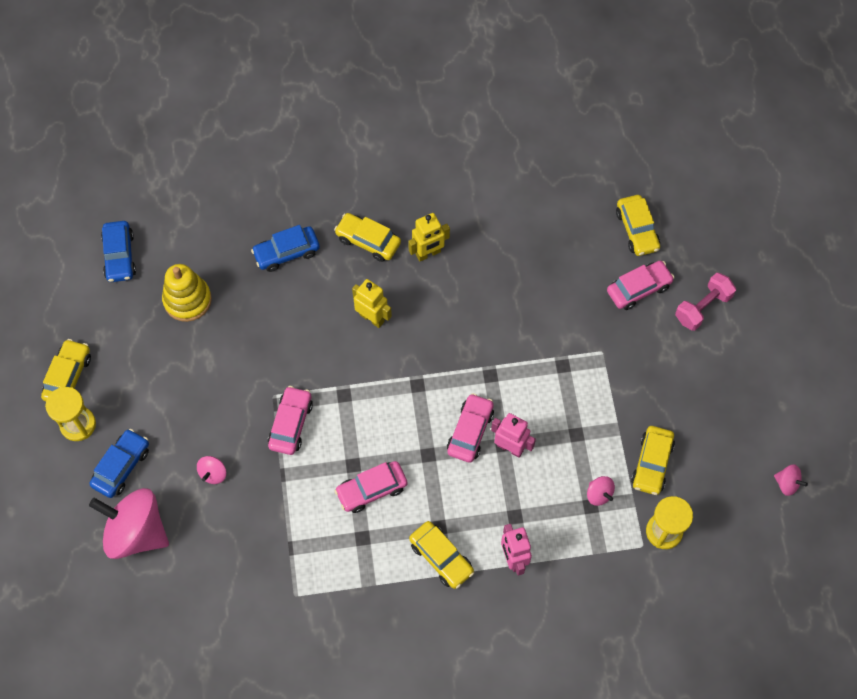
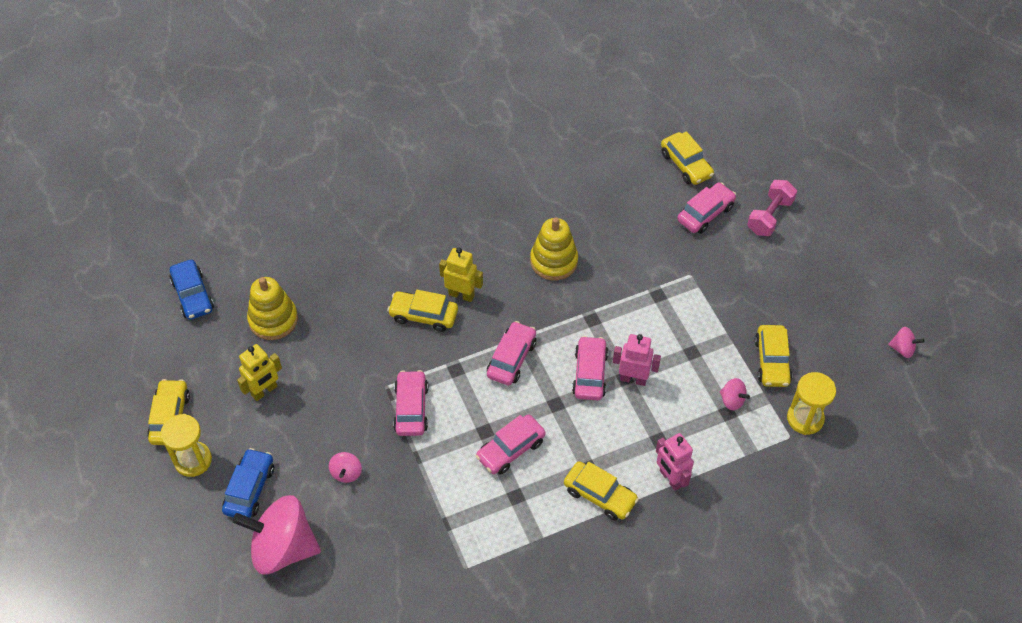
camera: 15 degrees left, 10 degrees down
(286, 253) = (360, 256): blue car -> none
(368, 241) = (436, 228): yellow car -> yellow car (423, 315)
(400, 397) = (511, 359): none -> pink car
(428, 253) = (497, 227): yellow robot -> yellow robot (264, 391)
(472, 304) = (554, 261): none -> yellow stacking toy

